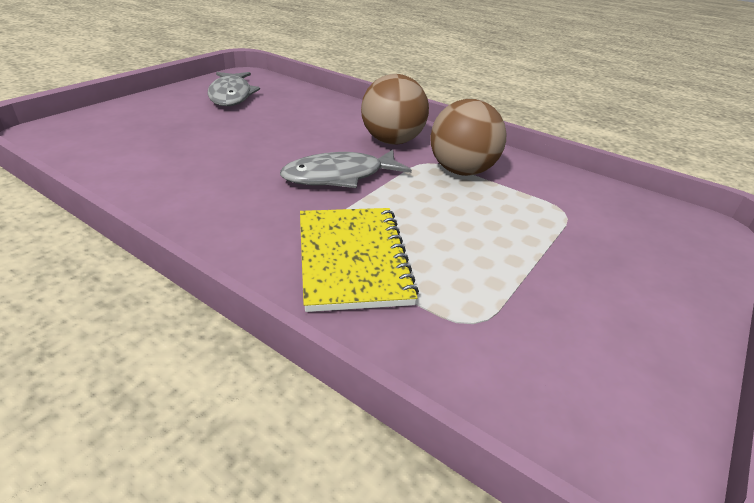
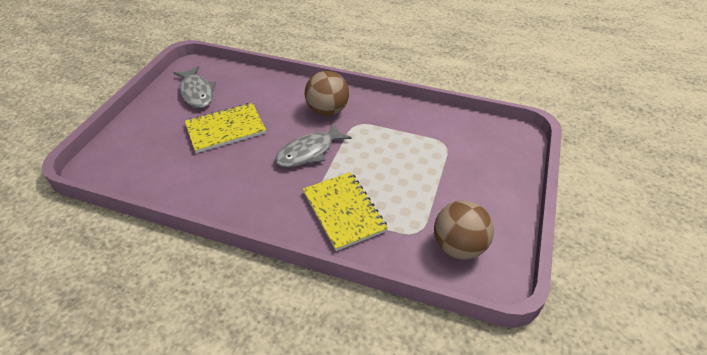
camera: 15 degrees left, 10 degrees up
(240, 132) = (226, 129): none -> yellow notebook
(462, 171) = (379, 126): brown ball -> brown ball (458, 246)

